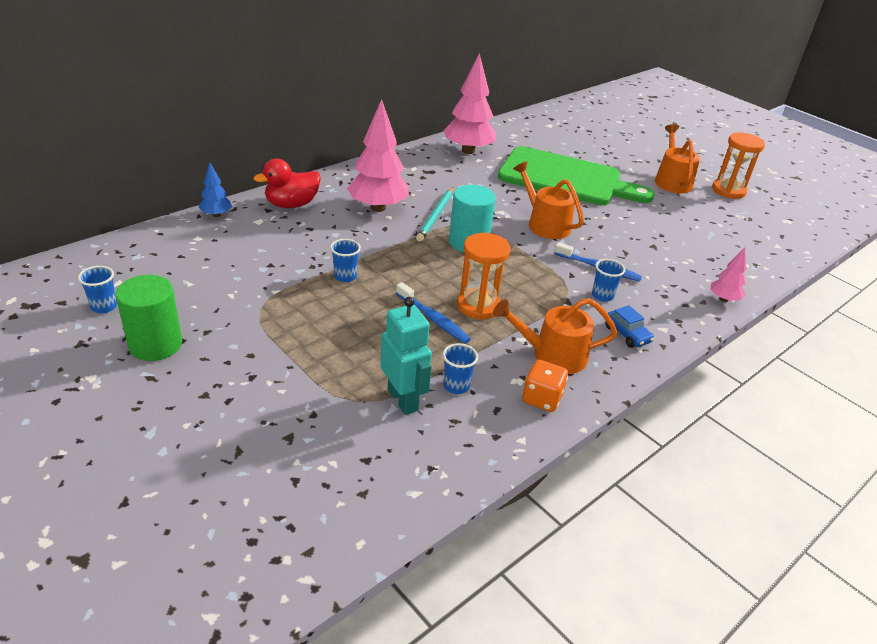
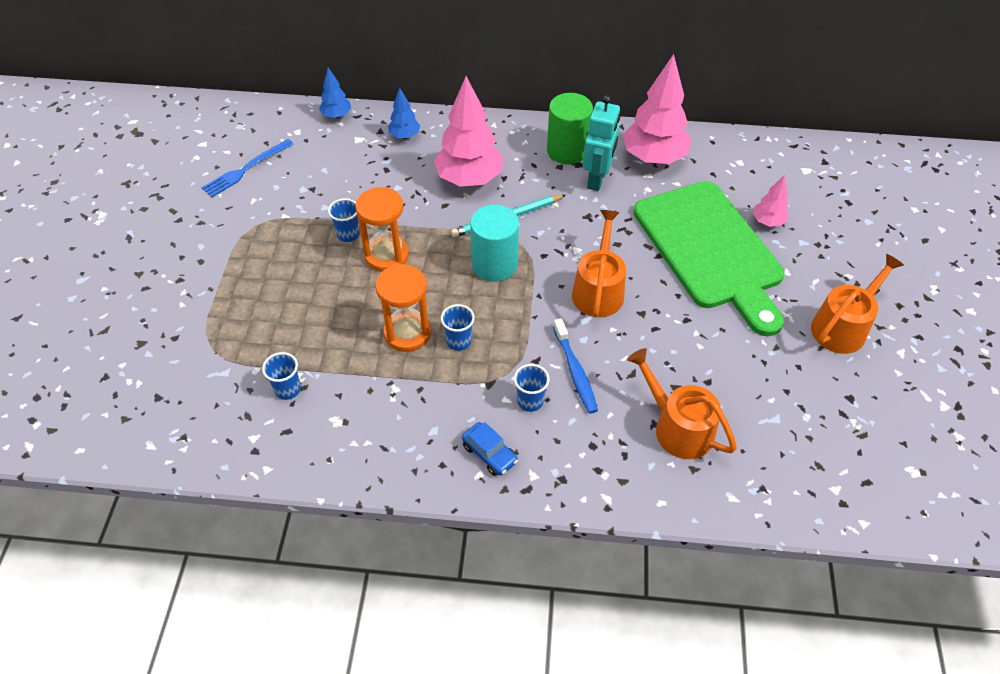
camera: 50 degrees right, 15 degrees up
(104, 307) = (171, 160): blue cup -> blue cup (459, 341)
(155, 344) = (161, 212): green cylinder -> green cylinder (567, 150)
(191, 279) = (246, 169): none -> blue fork
(291, 204) = (404, 136): red duck -> blue tree
(403, 400) = (239, 371): turquoise robot -> turquoise robot (597, 179)
(433, 319) = (356, 320): blue toothbrush -> none
(542, 398) = (329, 450): orange dice -> none
(553, 355) = (396, 422): orange watering can -> orange watering can (678, 427)
(627, 334) = (489, 453): blue car -> blue car turned 60 degrees counterclockwise
(723, 299) = (649, 495): pink tree -> pink tree (767, 222)
(728, 191) = (901, 384): orange hourglass -> orange hourglass (386, 255)

